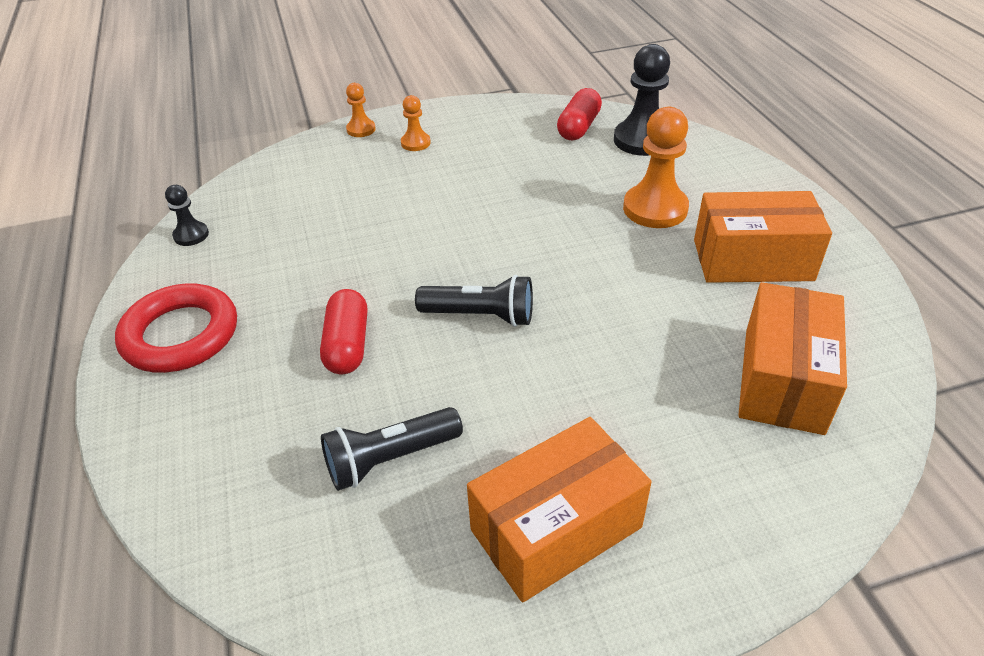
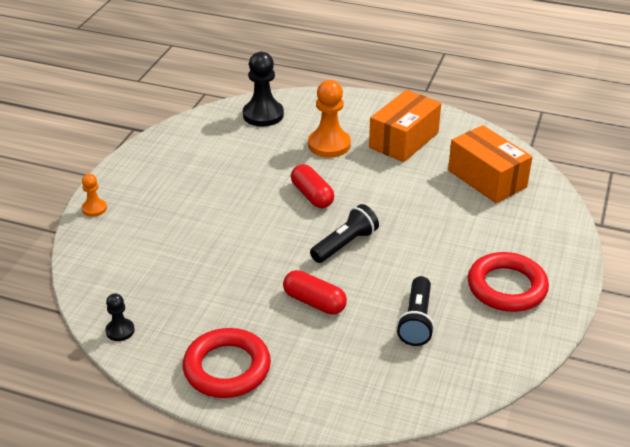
camera: 55 degrees left, 5 degrees down
(415, 143) = (145, 194): orange pawn -> none
(556, 529) = (506, 287): orange box -> red ring
(579, 127) = (219, 128): red capsule -> red capsule (312, 195)

